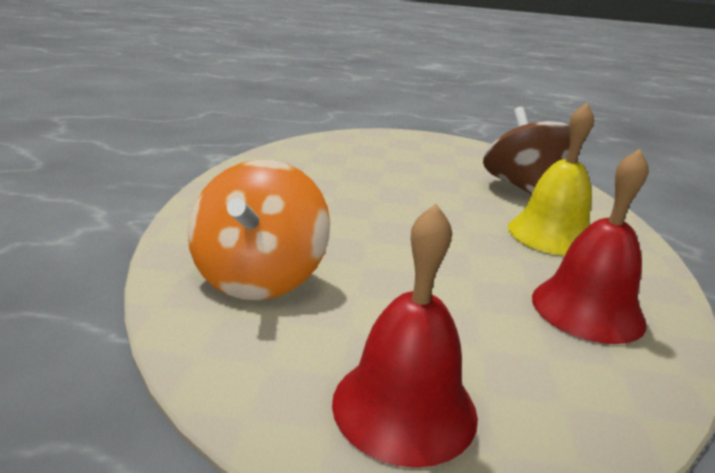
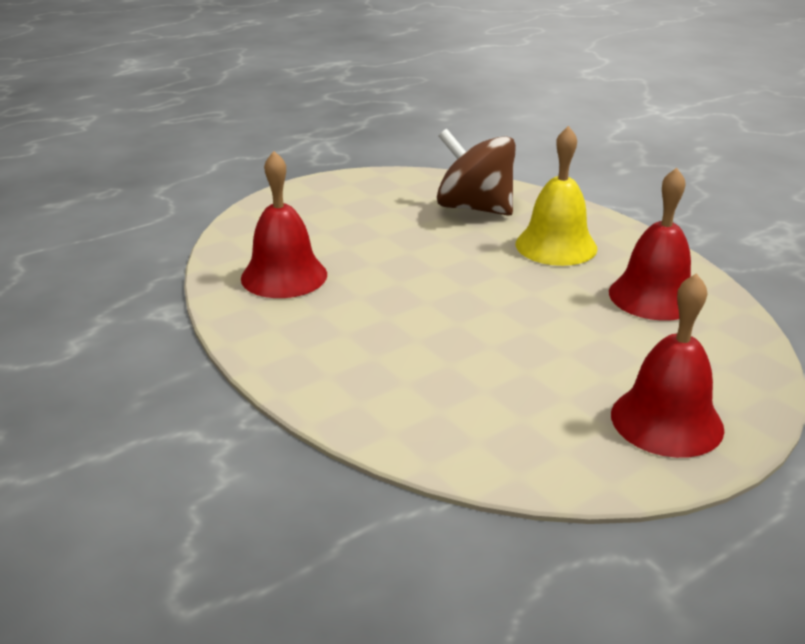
camera: 40 degrees left, 5 degrees up
(259, 277) = (449, 400): orange spinning top -> none
(310, 166) = (284, 276): none -> red bell

